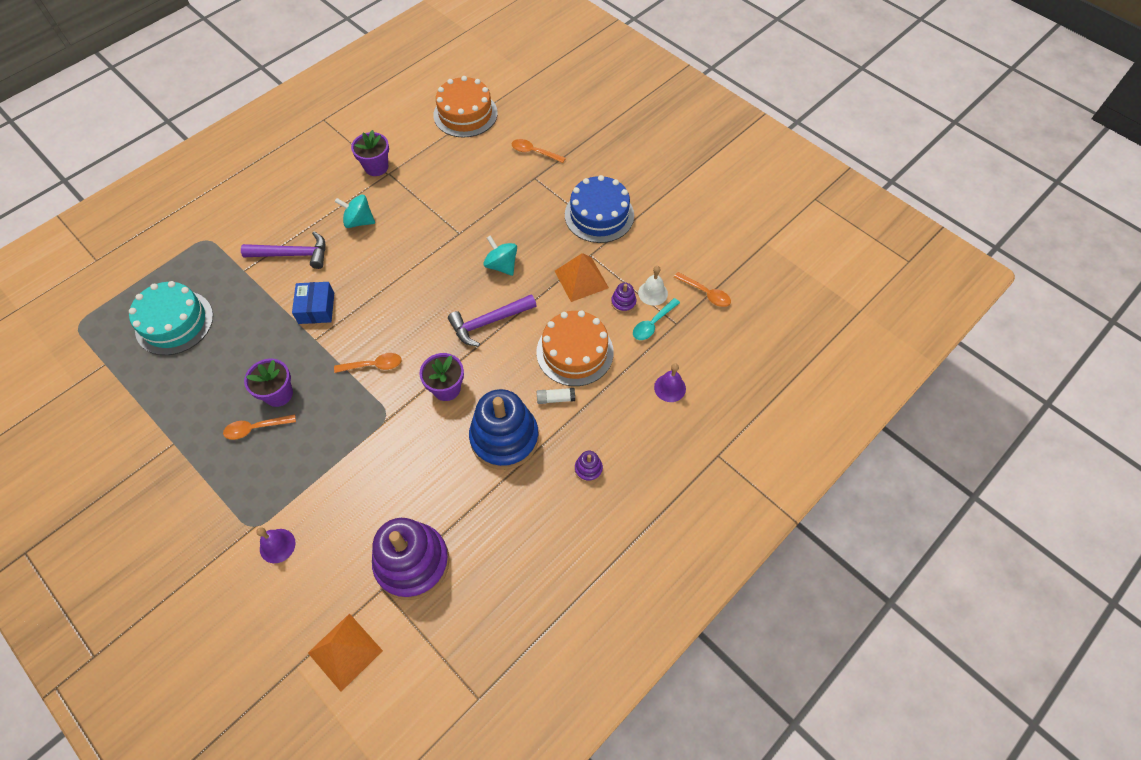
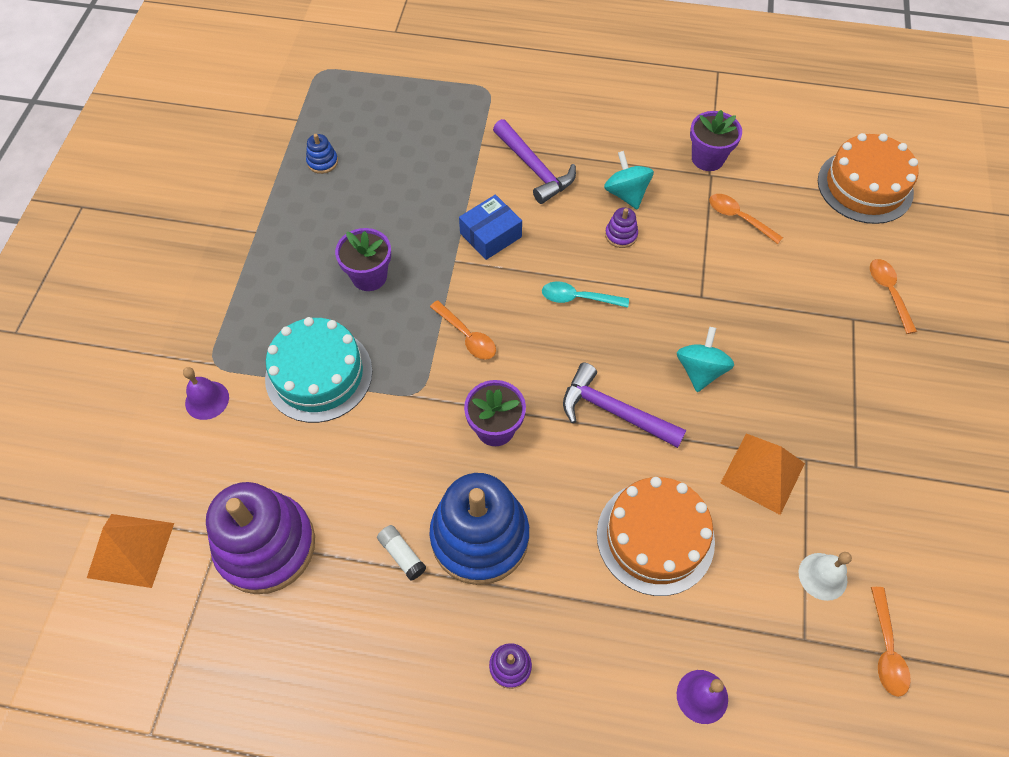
camera: 55 degrees right, 0 degrees up
(159, 369) = (322, 162): none -> blue stacking toy
(174, 322) = (379, 135): turquoise cake -> turquoise cake (319, 374)
(255, 428) = (318, 286): orange spoon -> orange spoon (738, 218)
(555, 399) = (574, 559): white glue stick -> white glue stick (402, 555)
(599, 215) = (874, 429): blue cake -> none
(623, 302) = (775, 548): purple stacking toy -> purple stacking toy (621, 235)
(653, 324) = (777, 608): turquoise spoon -> turquoise spoon (578, 298)

